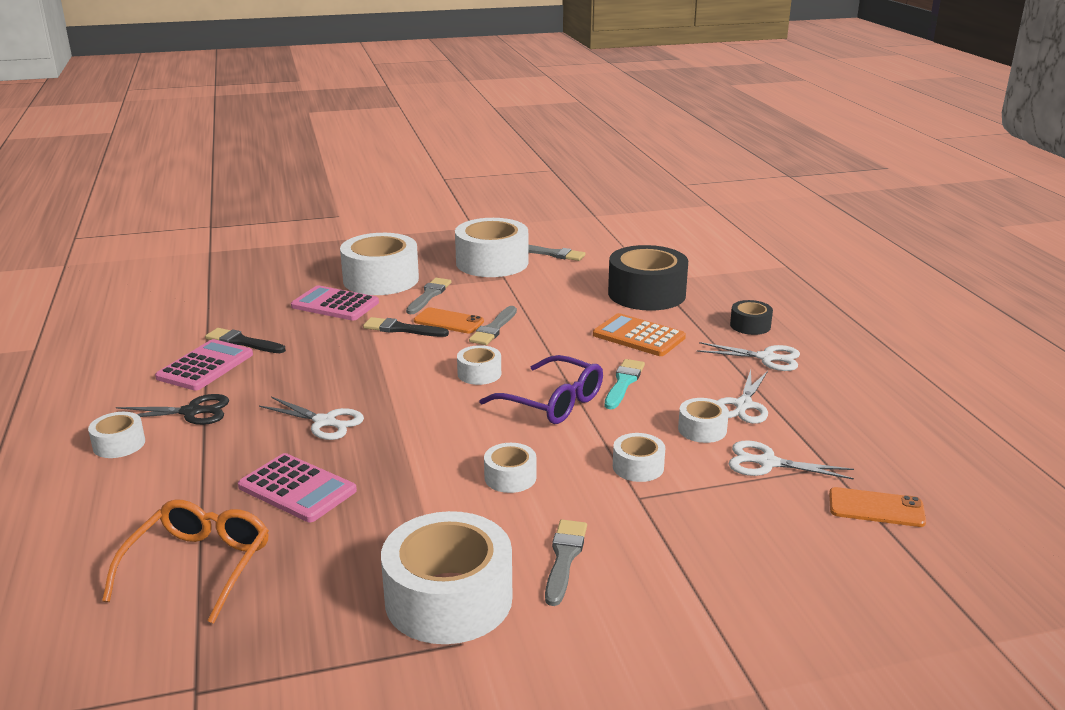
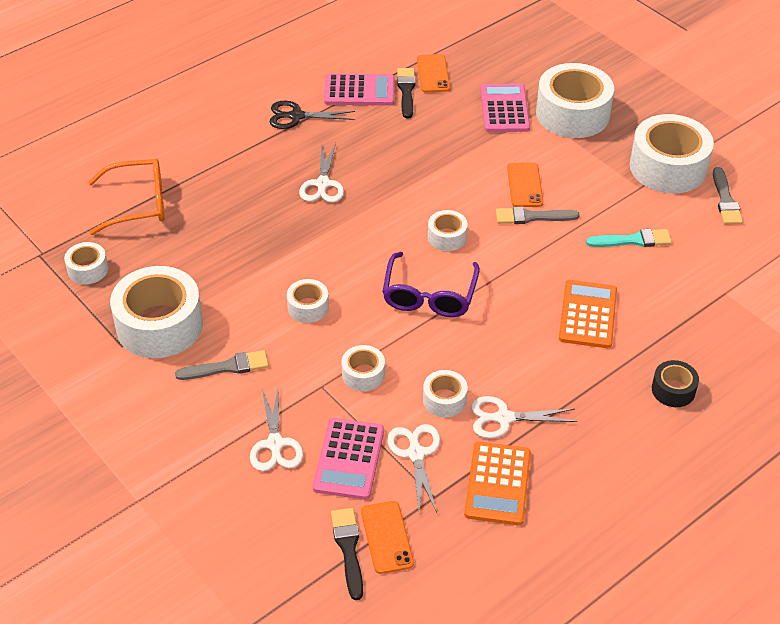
camera: 65 degrees right, 20 degrees up
(119, 444) = (239, 105): white tape -> white tape (88, 269)
(192, 412) = (296, 116): black scissors -> black scissors turned 120 degrees clockwise
(237, 323) = (433, 74): none -> orange phone
(297, 489) = (235, 208): pink calculator -> pink calculator (348, 459)
(402, 329) = (490, 164): black brush -> black brush (348, 549)
(429, 295) = (564, 154): grey brush -> none
(623, 383) = (491, 329): turquoise brush -> turquoise brush (632, 240)
(646, 294) = (686, 295): black tape -> none
(767, 358) = (609, 417): white scissors -> white scissors (275, 444)
(825, 429) = (497, 484): none -> orange calculator

